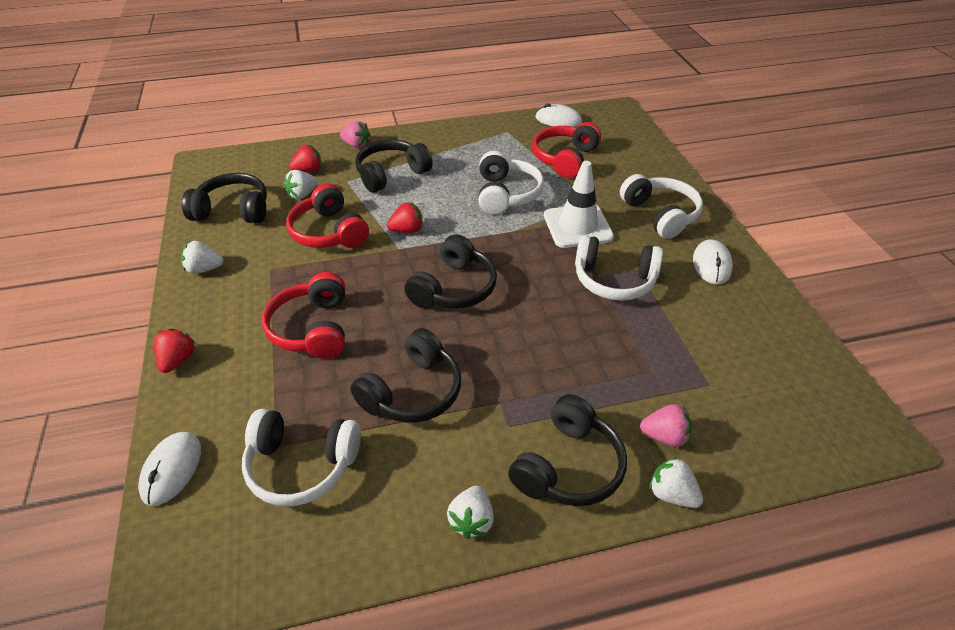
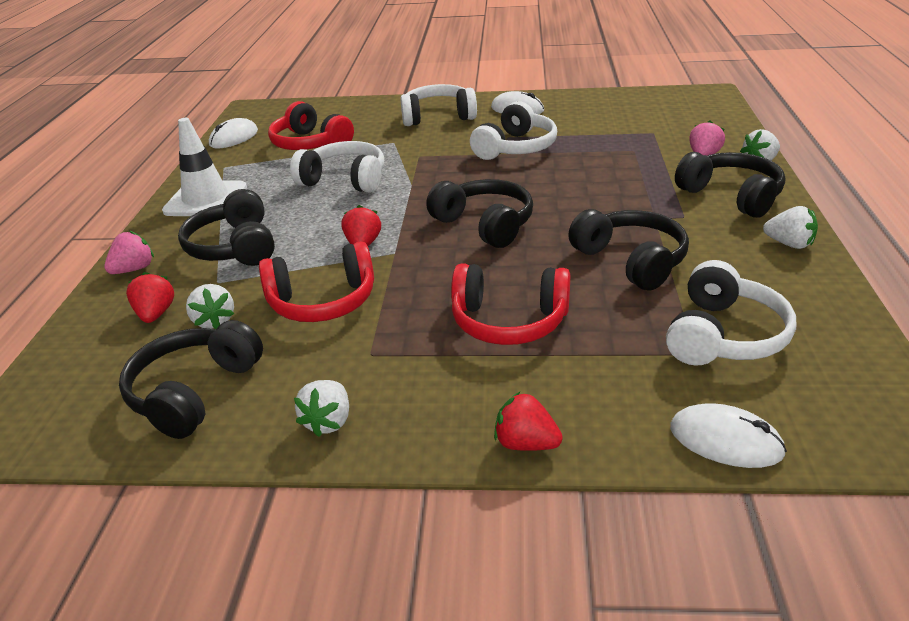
camera: 70 degrees left, 10 degrees down
(577, 226) = (428, 152): white traffic cone -> white traffic cone (206, 199)

